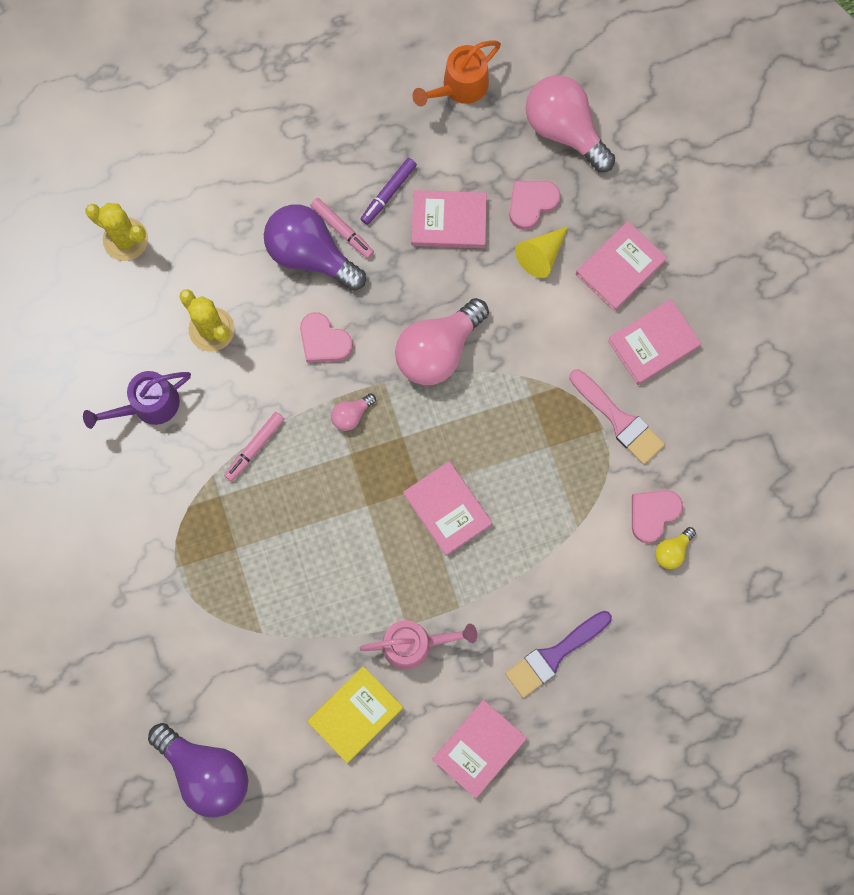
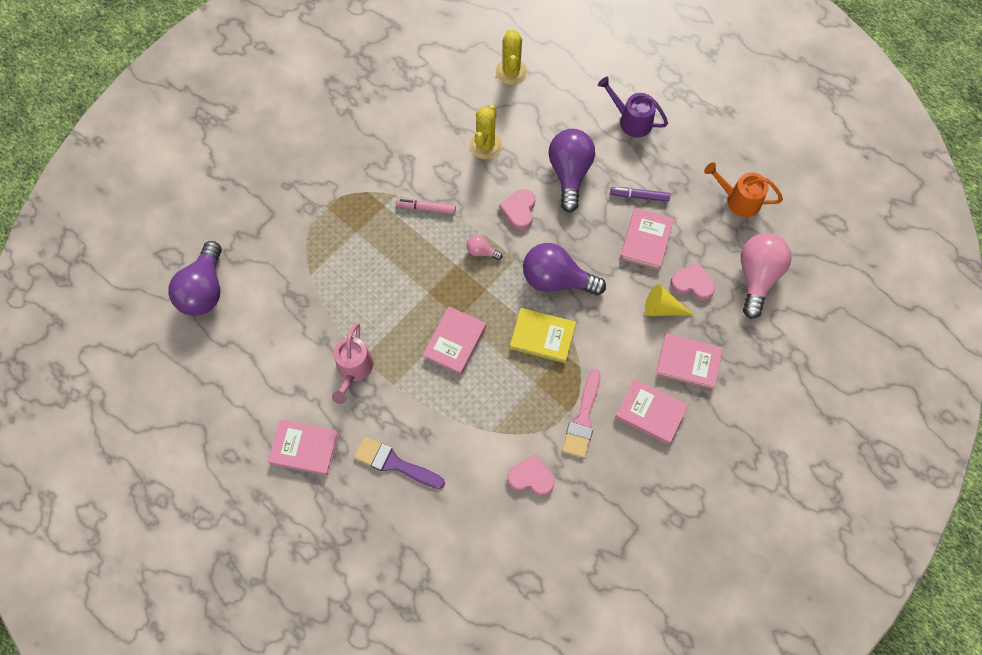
camera: 60 degrees right, 10 degrees down
(147, 405) = (416, 137): purple watering can -> purple watering can (631, 120)
(342, 230) = (597, 183): pink marker -> none
(355, 714) = (287, 358): yellow book -> yellow book (542, 336)
(415, 644) = (353, 370): pink watering can -> pink watering can turned 45 degrees clockwise
(438, 350) = (556, 280): pink light bulb -> purple light bulb
(449, 221) = (646, 241): pink book -> pink book turned 45 degrees clockwise
(672, 551) = (513, 504): yellow light bulb -> none

